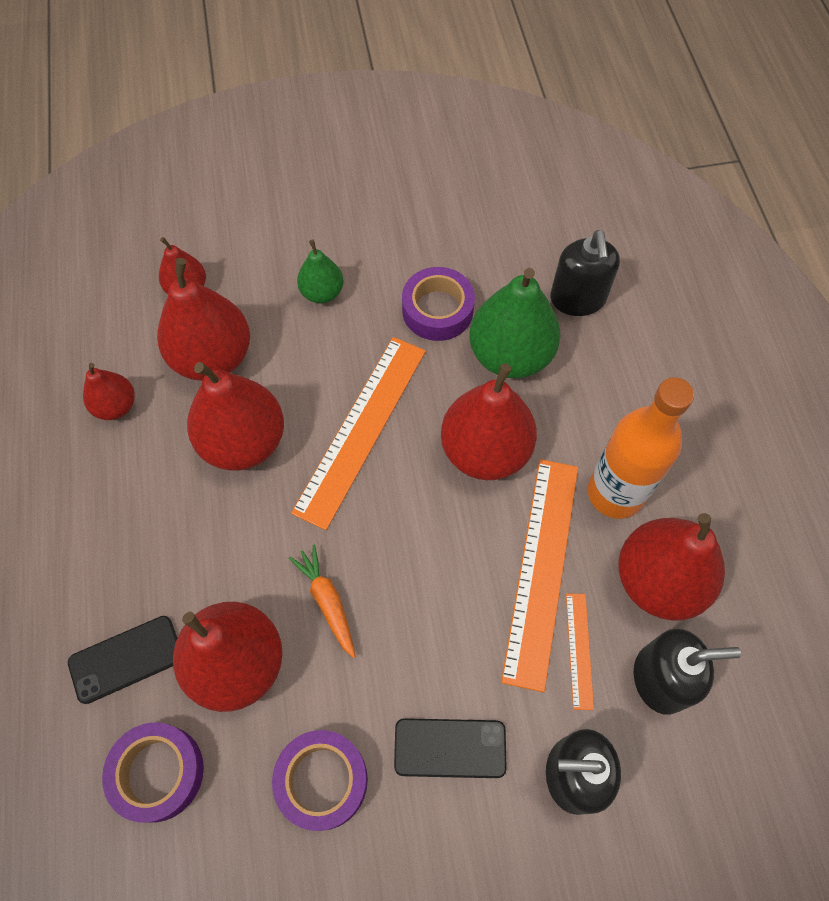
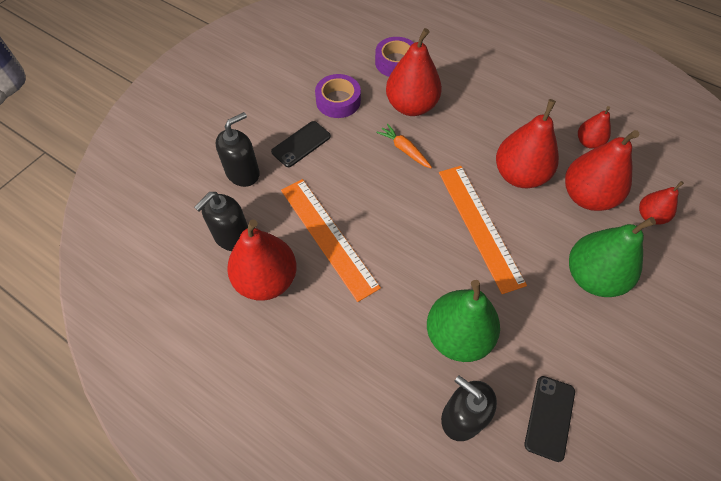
camera: 135 degrees right, 5 degrees down
(126, 659) = (450, 77): black phone -> black phone (549, 417)
(322, 292) = (592, 277): green pear -> green pear, size x1.85
(327, 602) = (404, 150): orange carrot -> orange carrot turned 150 degrees counterclockwise
(437, 310) = (526, 326): purple tape -> none
(485, 451) = (411, 268): red pear -> none
(579, 650) = (279, 218): orange ruler -> none
(615, 493) = (325, 306): orange bottle -> none

